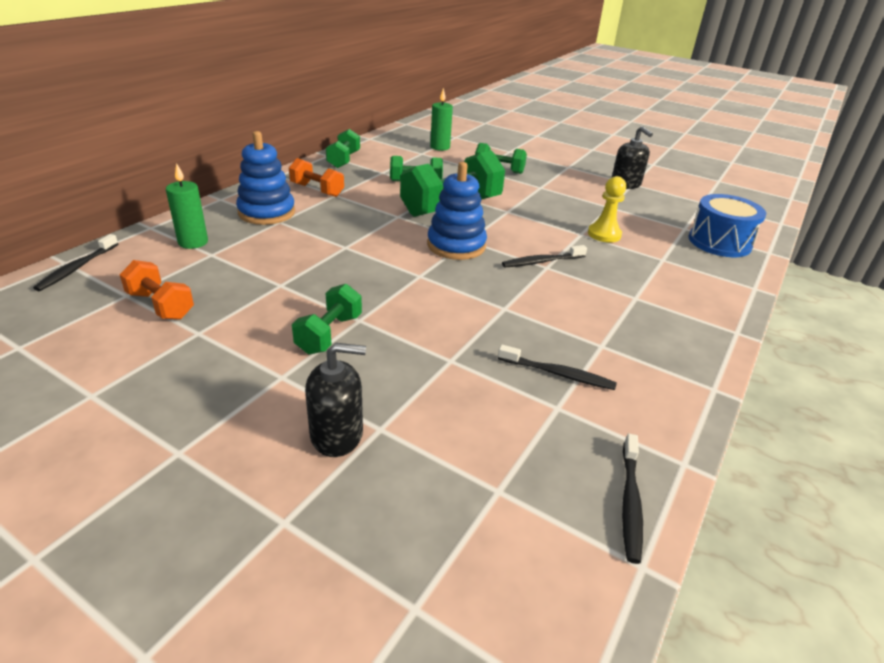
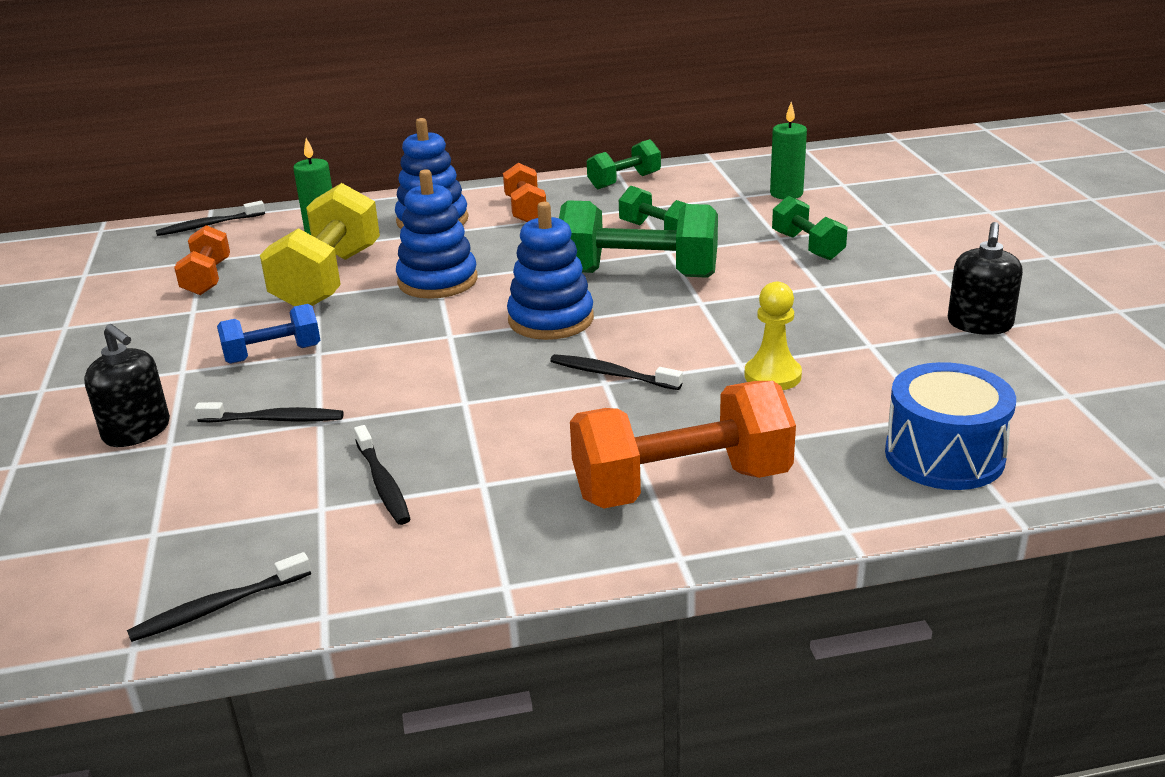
camera: 50 degrees right, 5 degrees down
(267, 272) = (328, 279): none -> yellow dumbbell
(329, 334) = (273, 354): green dumbbell -> blue dumbbell
(346, 247) = (437, 281): none -> blue stacking toy
(419, 373) = (275, 420): none -> black toothbrush
(673, 300) = (681, 485): none -> orange dumbbell

